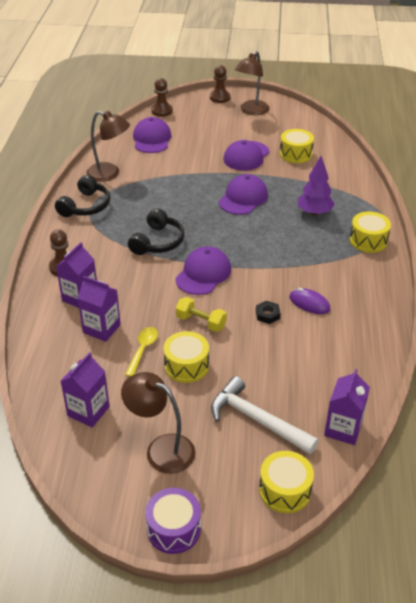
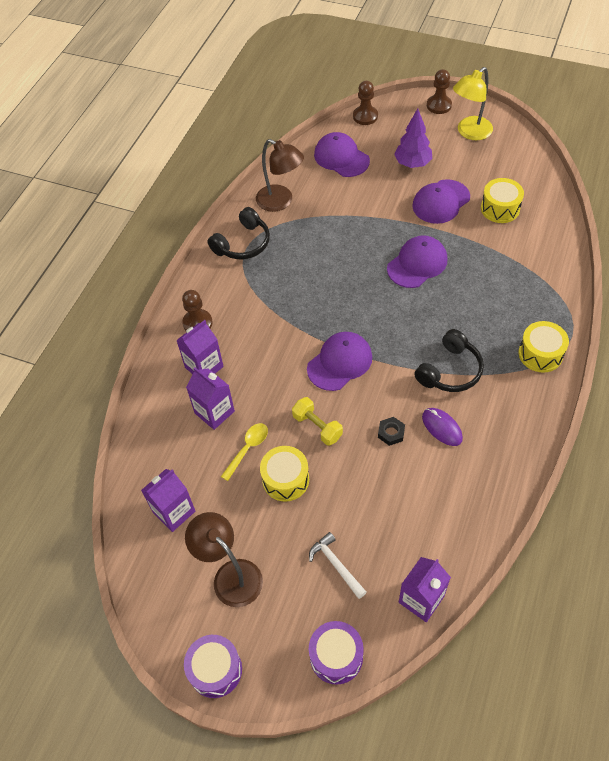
camera: 20 degrees right, 15 degrees up
(152, 139) = (341, 158): purple cap -> purple cap turned 60 degrees counterclockwise
(158, 242) = (305, 308): black headphones -> black headphones (450, 371)
(251, 111) = (469, 132): brown lamp -> yellow lamp
(257, 420) = (336, 565): white hammer -> white hammer, size x0.60
(285, 490) = (336, 656): yellow drum -> purple drum
(314, 212) = (491, 300): purple tree -> purple tree (412, 164)

